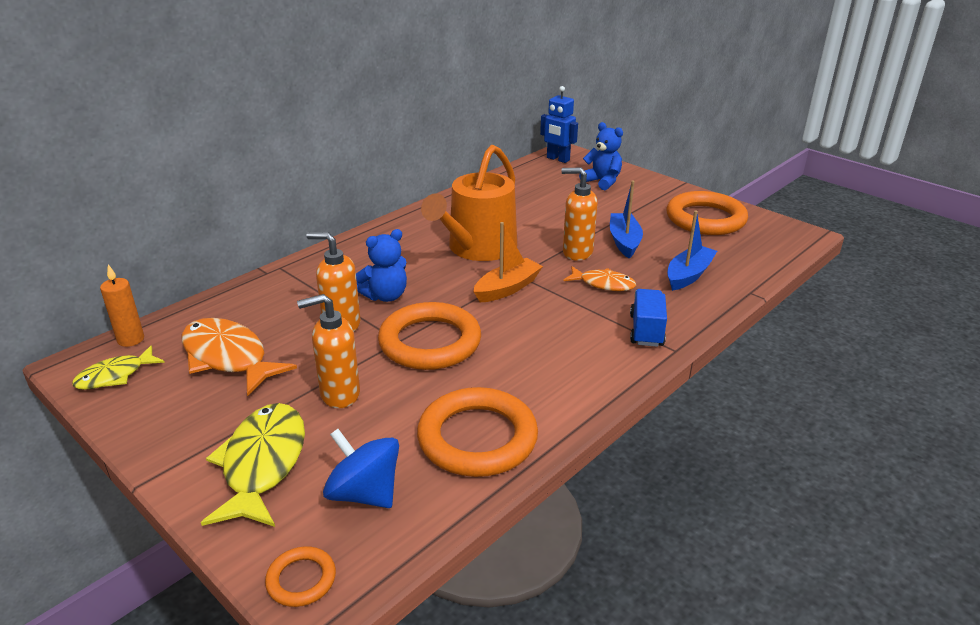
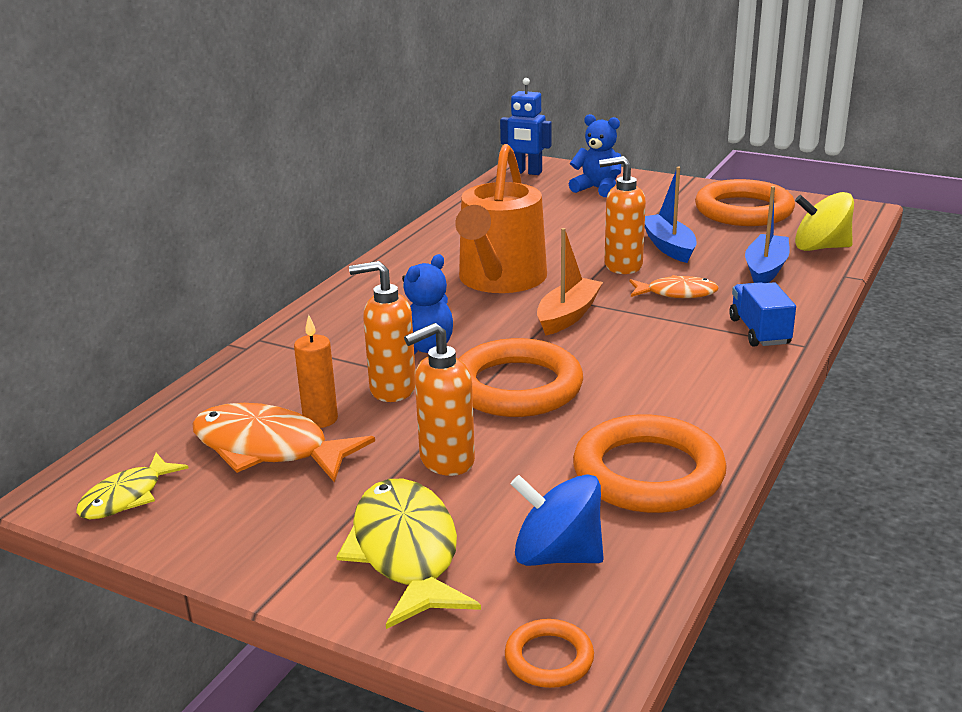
camera: 15 degrees left, 5 degrees down
(131, 339) = (115, 453): orange candle -> orange candle (320, 419)
(747, 263) = (821, 247): none -> yellow spinning top

